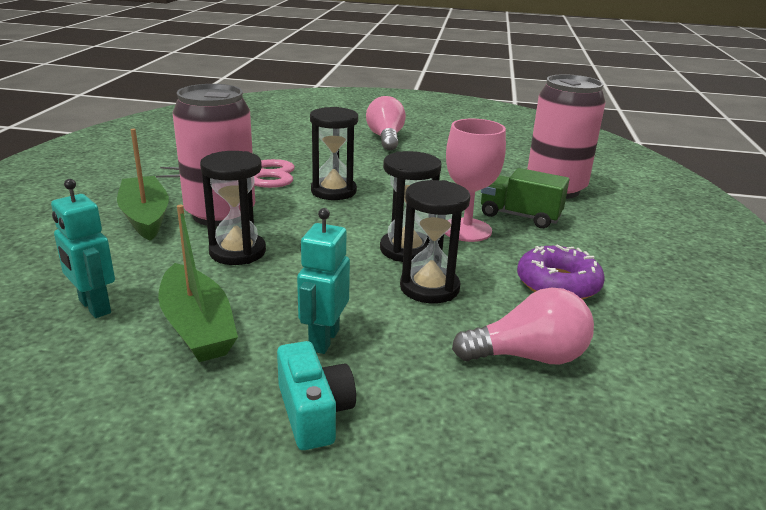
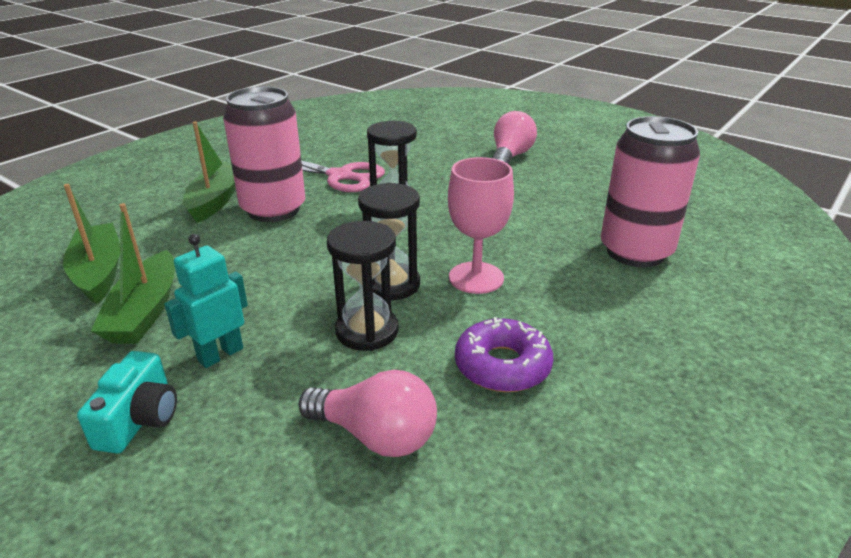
camera: 30 degrees right, 5 degrees up
(94, 307) = (99, 272): turquoise robot -> green boat
(237, 252) = (247, 250): black hourglass -> none
(519, 216) = (553, 275): green truck -> none

